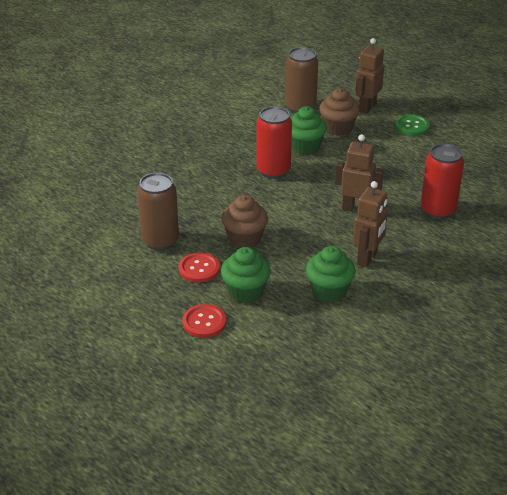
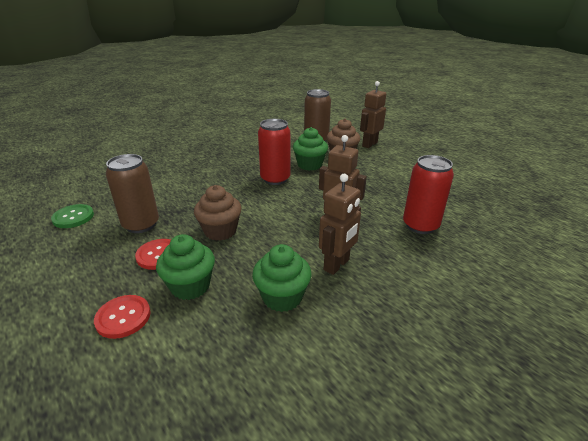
camera: 10 degrees right, 5 degrees down
(412, 126) = (404, 159): green button -> green button (73, 217)

